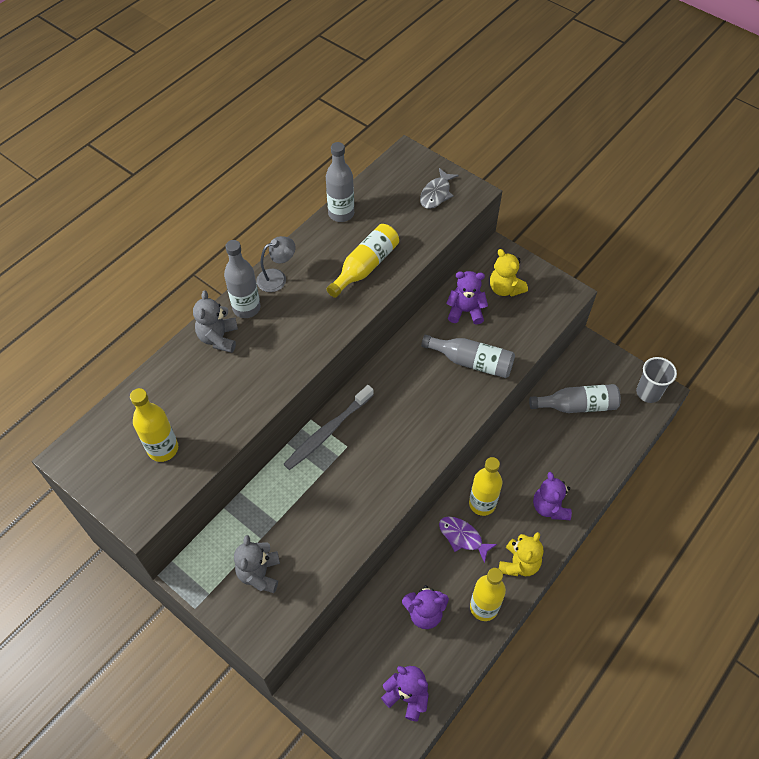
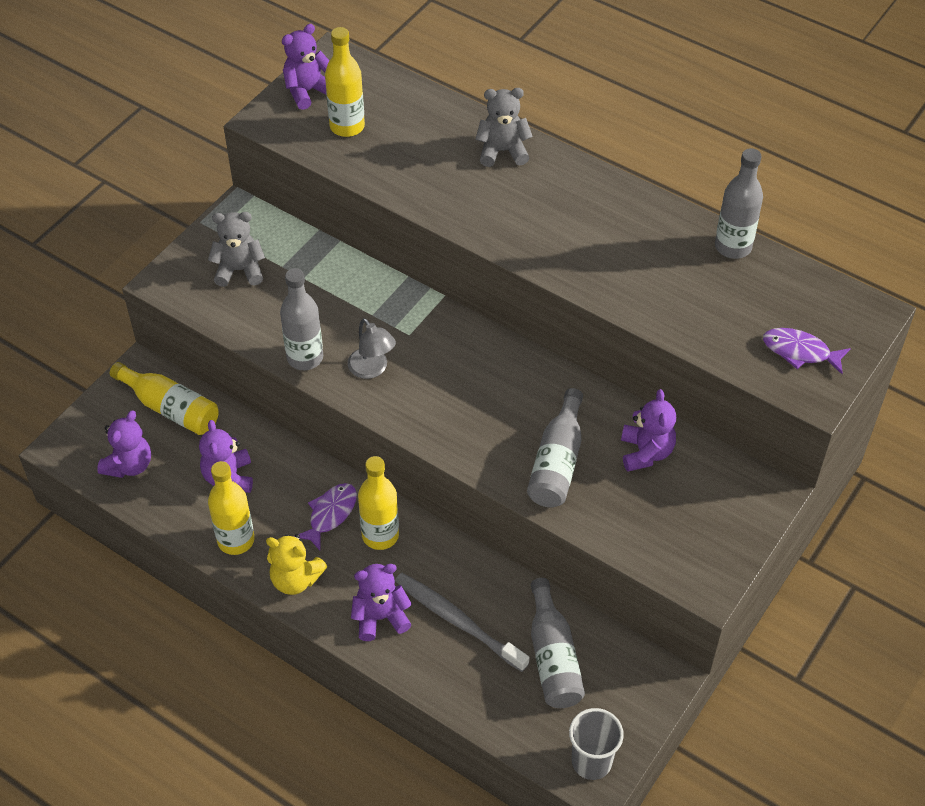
camera: 85 degrees right, 5 degrees down
(109, 479) = (307, 91): none -> purple teddy bear
(246, 308) = (552, 170): grey bottle -> grey bottle (305, 358)
(277, 278) = (605, 193): grey lamp -> grey lamp (372, 369)
(327, 432) = (427, 313): grey toothbrush -> grey toothbrush (457, 620)
(365, 267) = (642, 280): yellow bottle -> yellow bottle (170, 408)
(436, 194) = (800, 352): grey fish -> purple fish
(505, 288) = (698, 501): yellow teddy bear -> none

